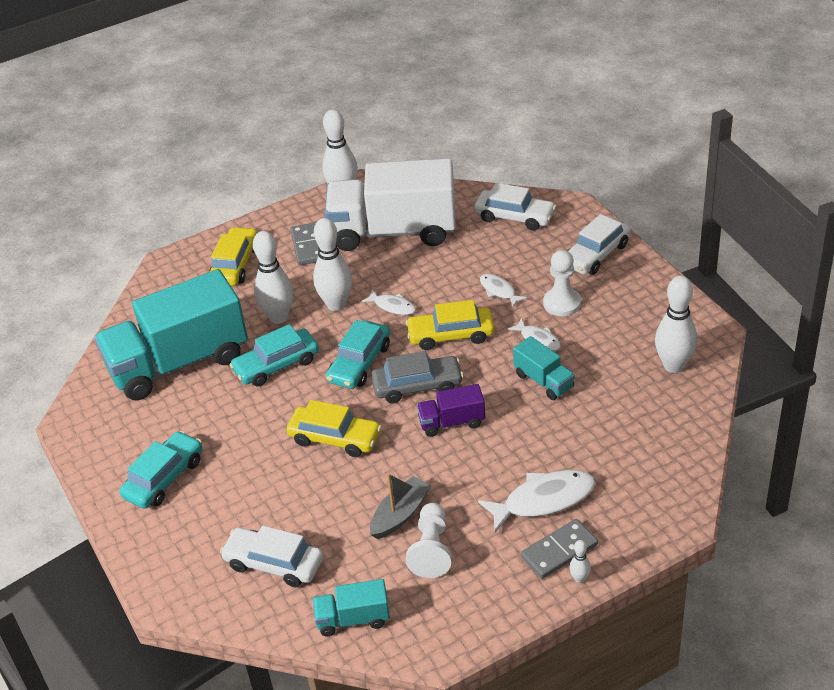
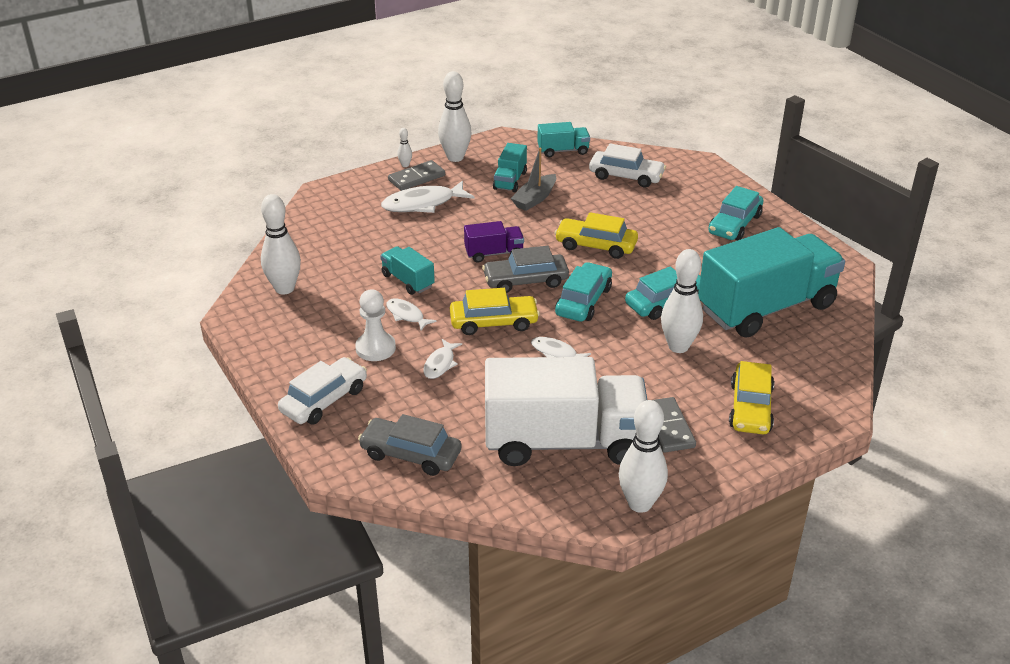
camera: 175 degrees right, 5 degrees down
(336, 304) = (618, 357): white bowling pin -> white bowling pin (455, 157)
(431, 549) = (510, 180): white pawn -> turquoise truck
(499, 291) = (440, 364): white fish -> white fish turned 60 degrees clockwise
(514, 217) = (410, 454): white car -> grey car

